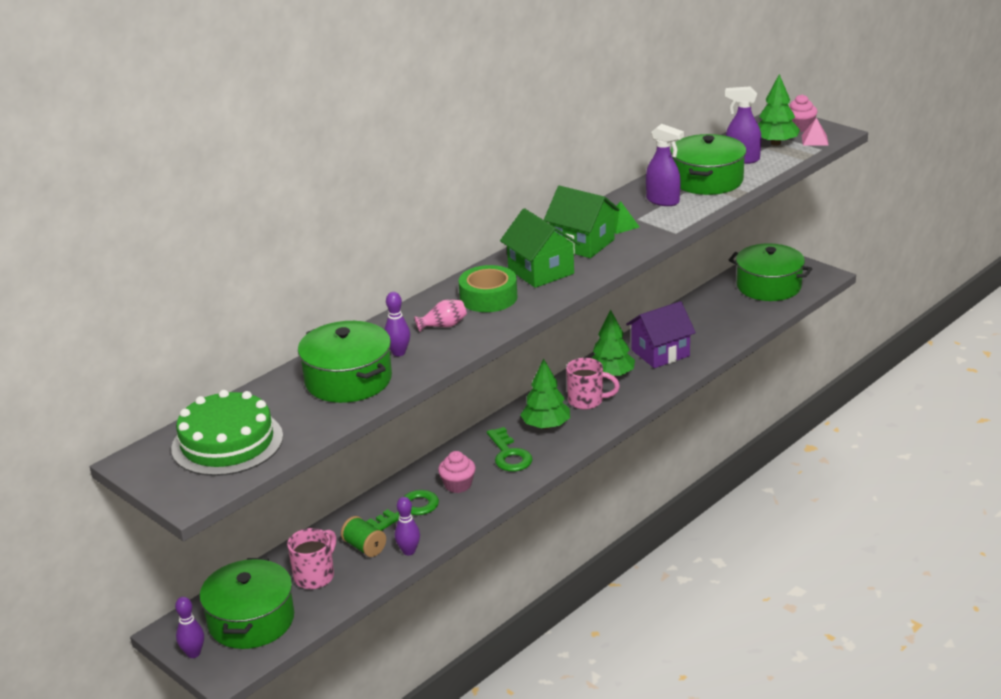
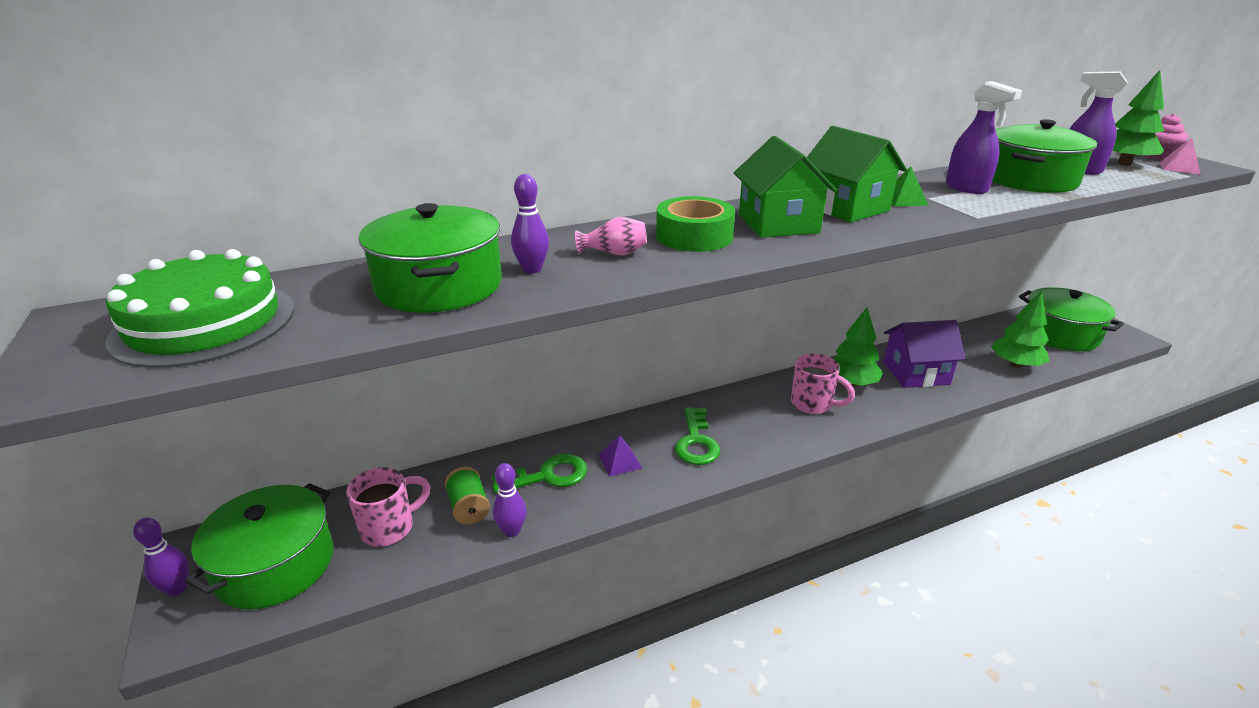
camera: 20 degrees right, 0 degrees up
(458, 485) = (620, 461): pink cupcake -> purple pyramid
(546, 426) = (754, 419): green tree -> green tree (1015, 364)

